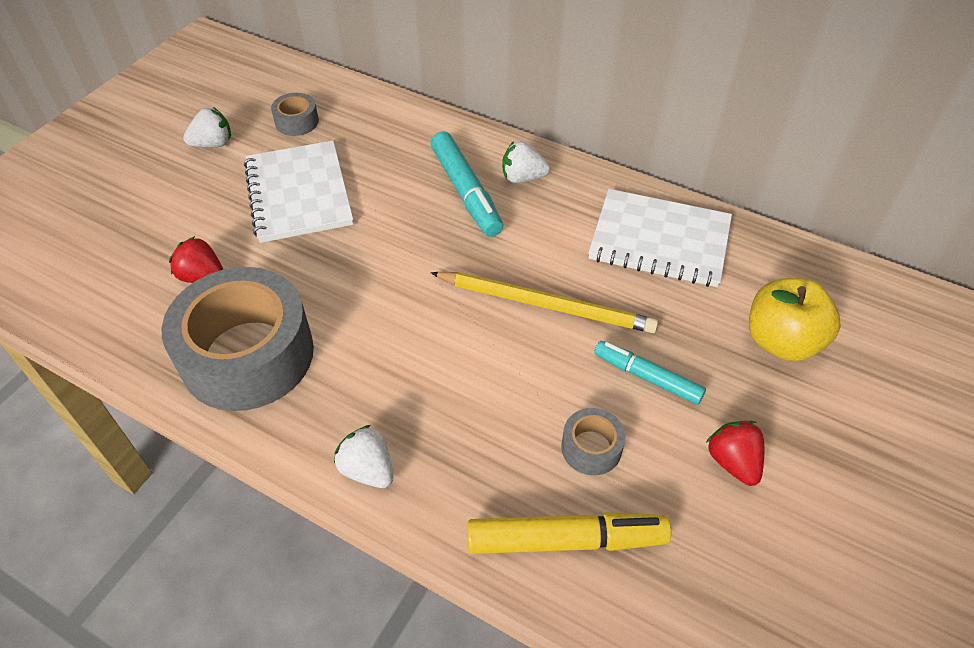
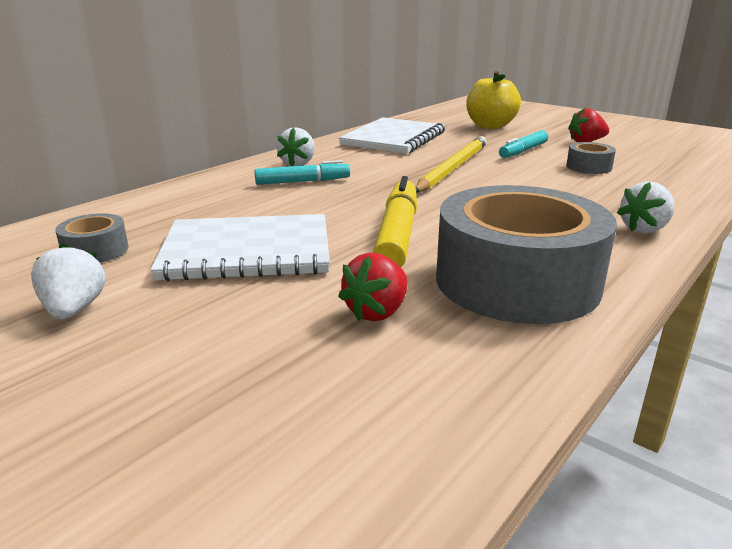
camera: 80 degrees left, 25 degrees down
(466, 192) = (302, 182): turquoise marker -> turquoise marker, size x0.66
(566, 540) = (668, 177): yellow marker -> yellow marker (397, 234)

